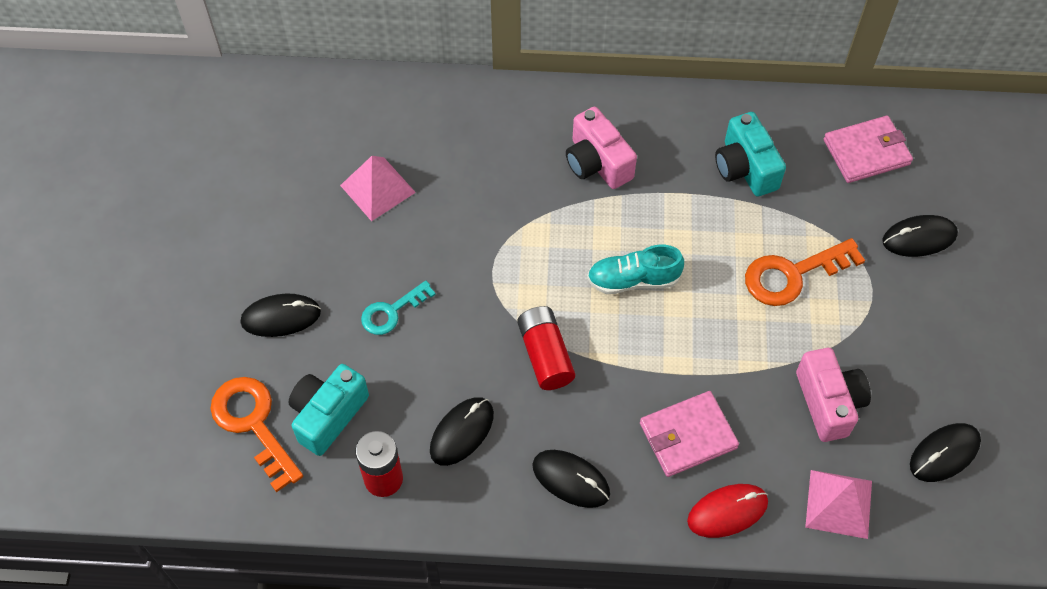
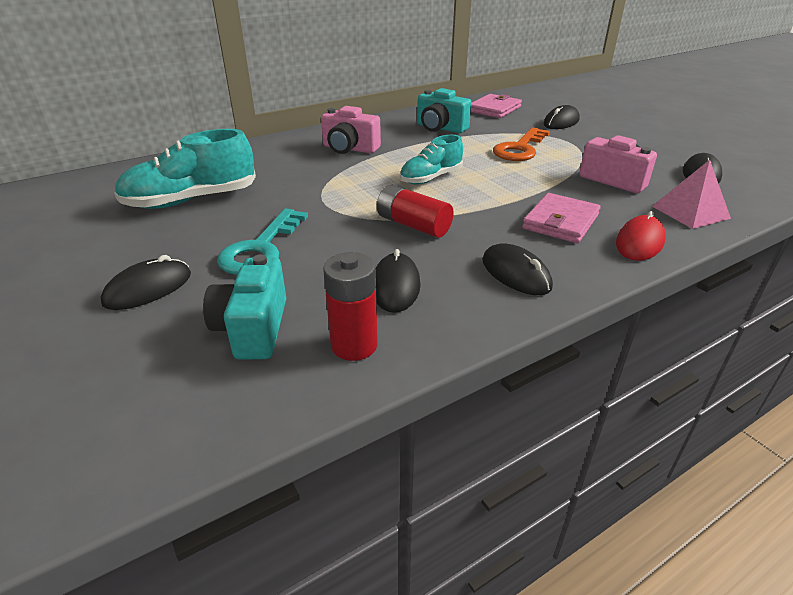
camera: 35 degrees left, 25 degrees down
(253, 424) = (168, 370): orange key -> none
(377, 188) = (191, 200): pink pyramid -> turquoise shoe
(391, 312) = (261, 249): turquoise key -> turquoise key, size x1.58
(571, 479) = (515, 274): black mouse -> black mouse turned 60 degrees clockwise

